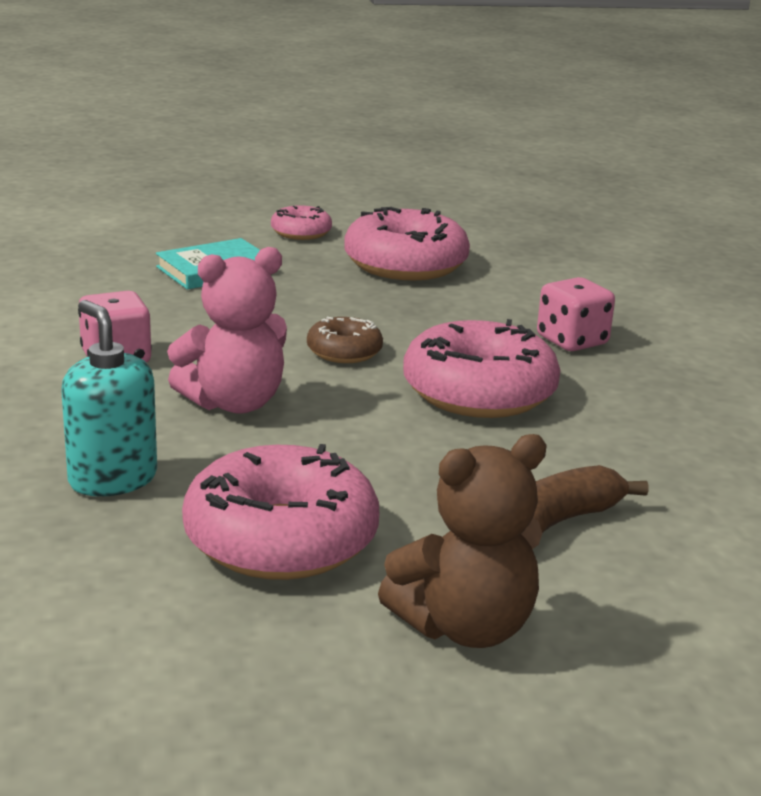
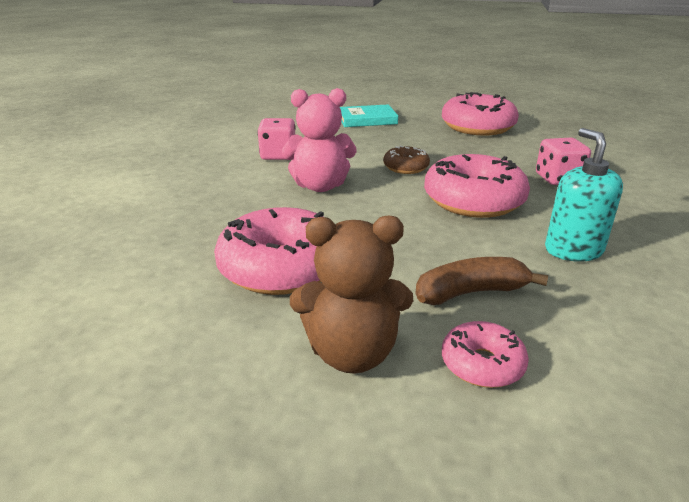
camera: 25 degrees right, 5 degrees up
(112, 479) = (219, 216): turquoise soap dispenser -> turquoise soap dispenser (573, 250)
(301, 233) = (428, 106): pink donut -> pink donut (482, 364)

